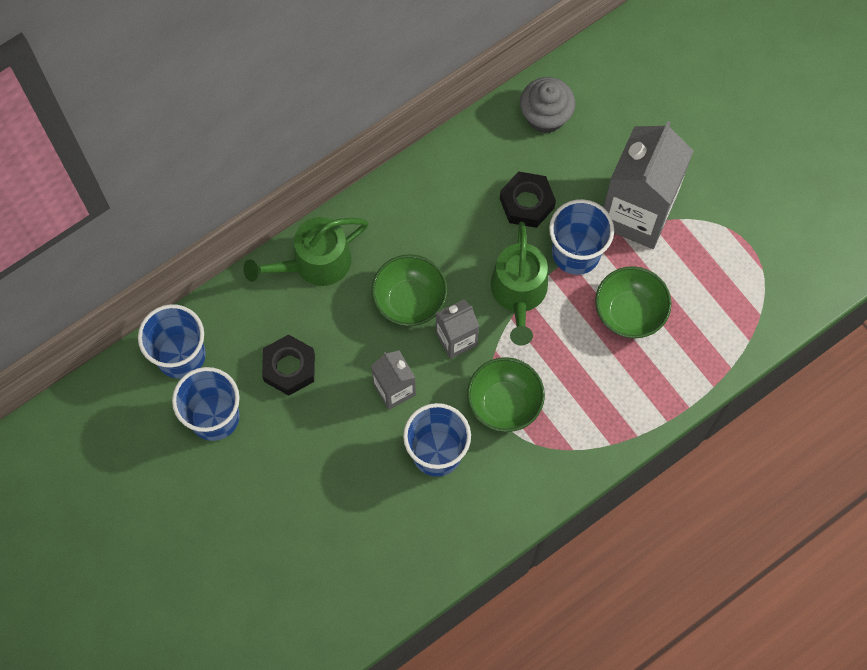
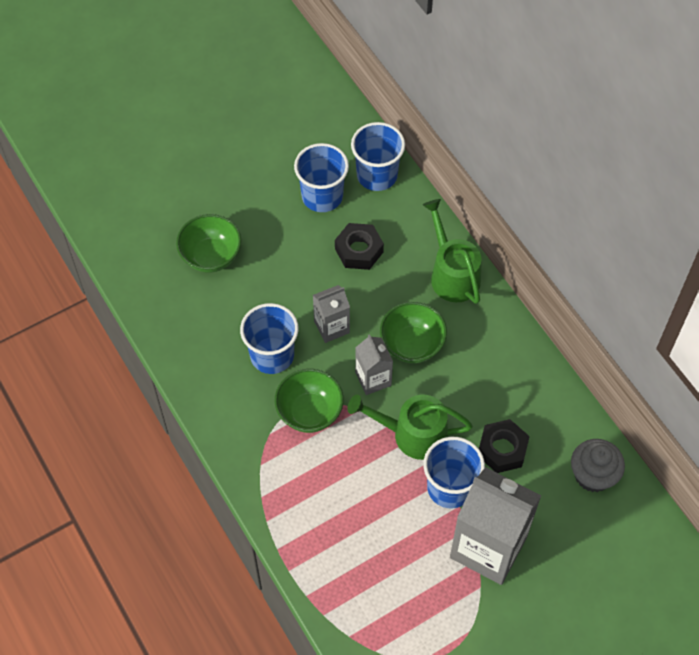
camera: 95 degrees right, 10 degrees down
(629, 313) = (386, 528): green bowl -> green bowl (211, 256)

